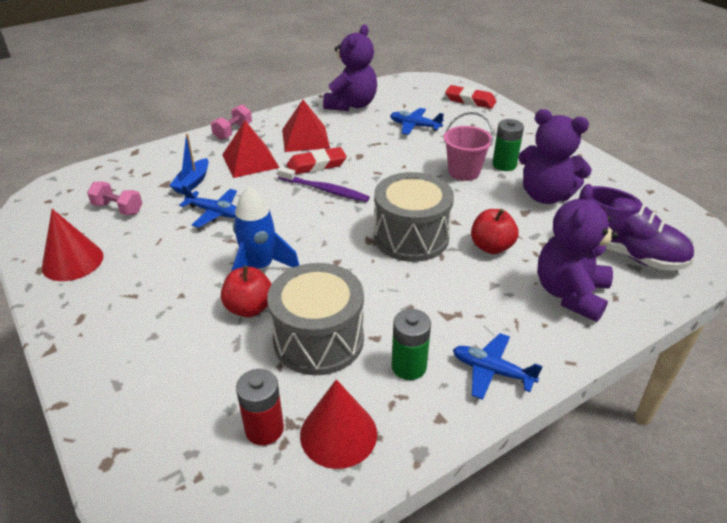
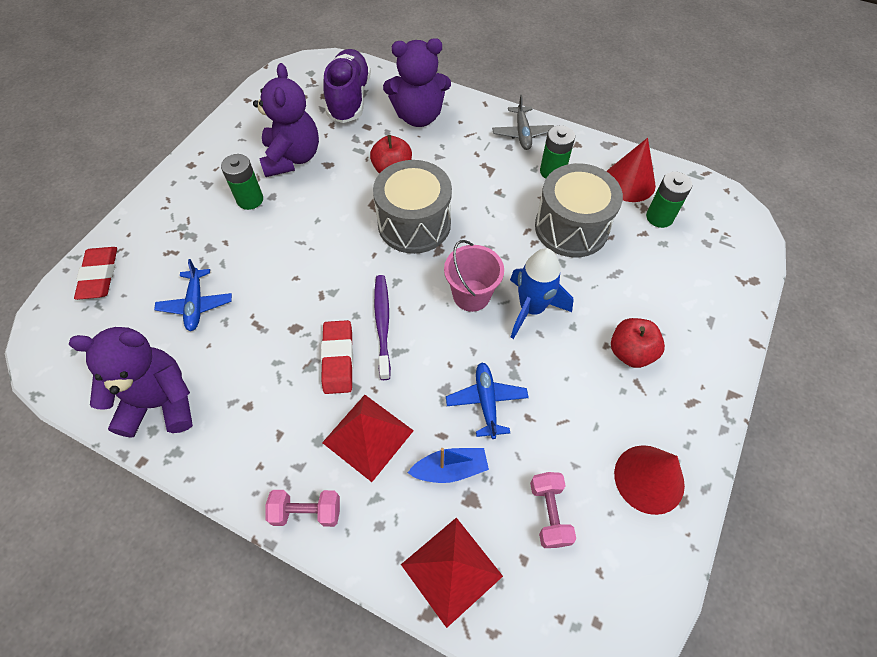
camera: 120 degrees left, 20 degrees up
(249, 308) = (579, 287): red apple -> red apple (630, 352)
(264, 429) = (659, 217): red battery -> green battery
(305, 138) = (282, 406): red pyramid -> red pyramid (451, 570)
(316, 165) = (338, 359): red eraser -> red eraser turned 45 degrees clockwise
(464, 172) = (281, 225): pink bucket -> pink bucket (471, 295)
(492, 371) = (522, 133): blue plane -> grey plane

